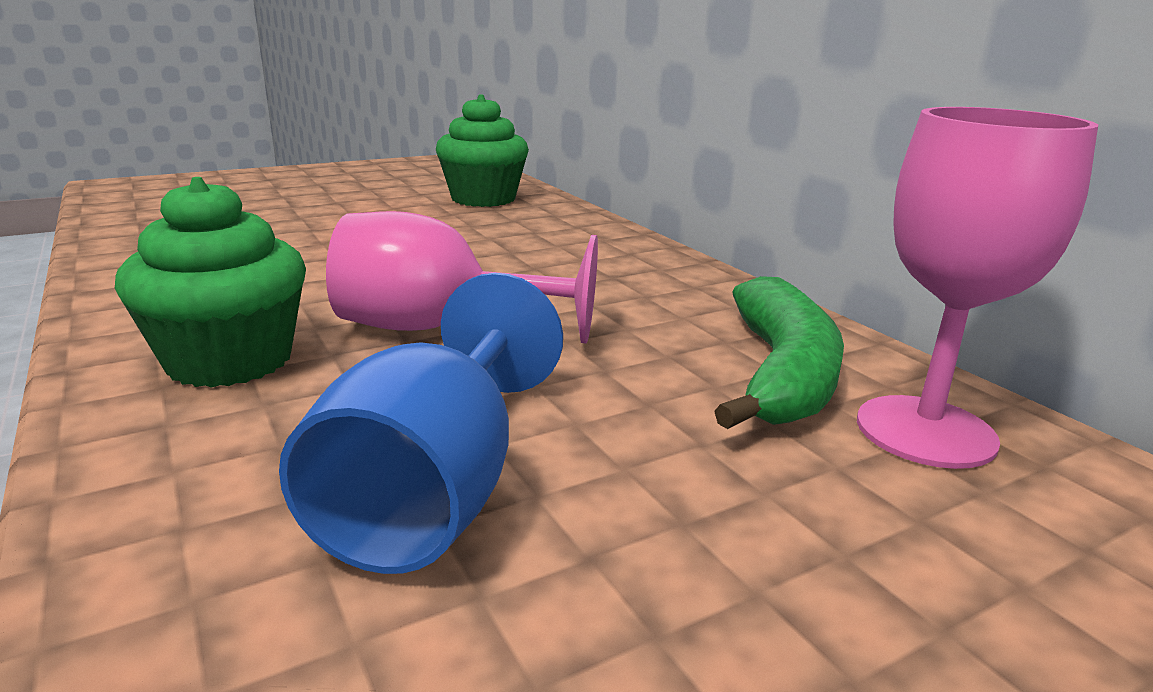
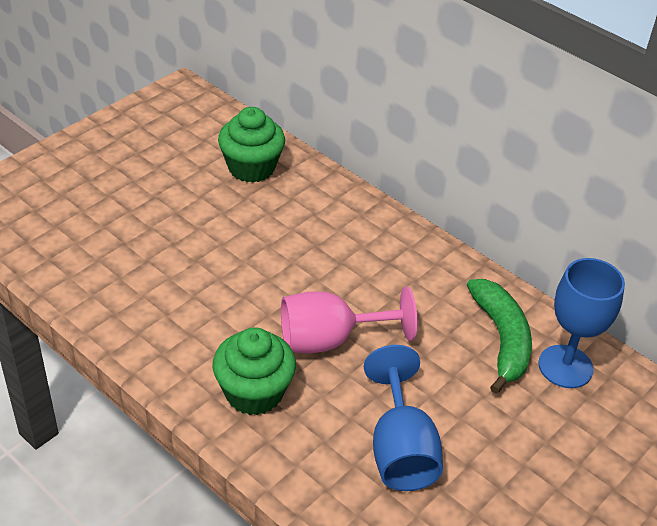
camera: 20 degrees left, 20 degrees up
(925, 431) = (565, 366): pink goblet -> blue goblet

